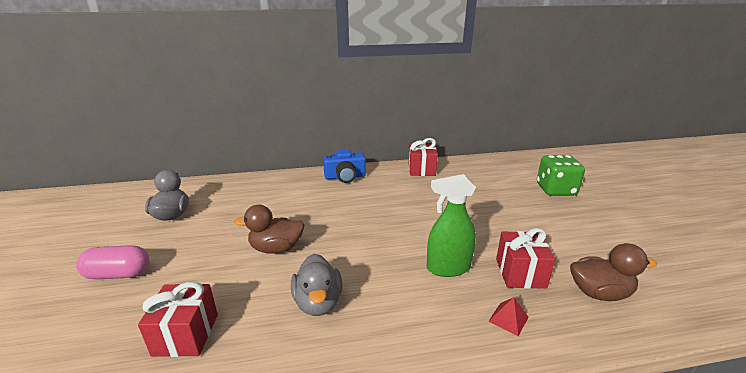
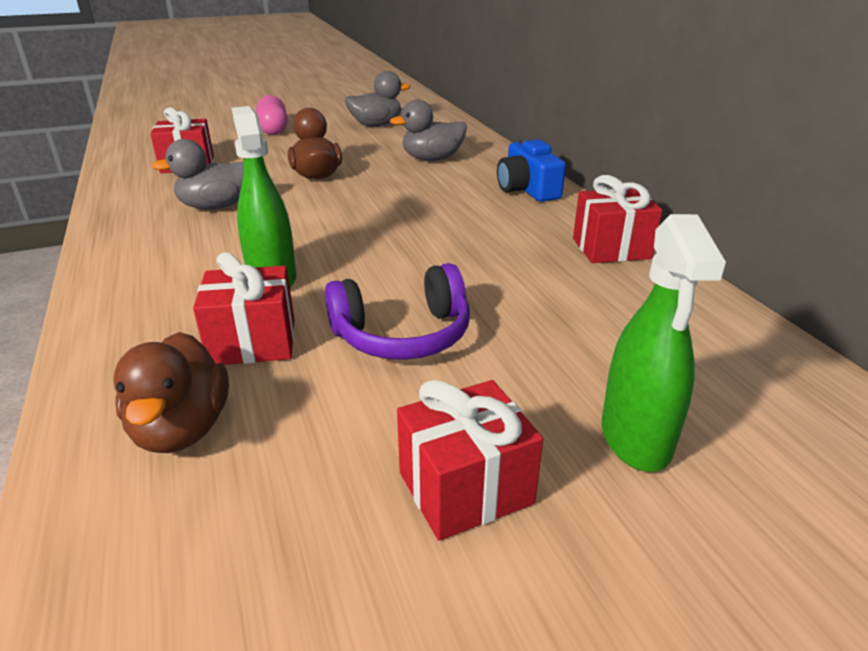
camera: 80 degrees right, 5 degrees up
(275, 199) = (432, 159): none -> grey duck
(503, 227) = (403, 334): none -> purple headphones
(508, 319) = (149, 323): red pyramid -> none
(555, 190) = (635, 438): green dice -> green spray bottle
(596, 222) = (465, 488): none -> red gift

